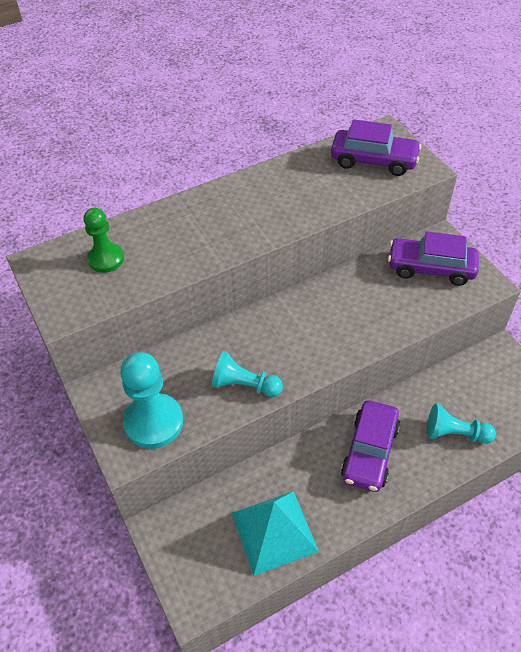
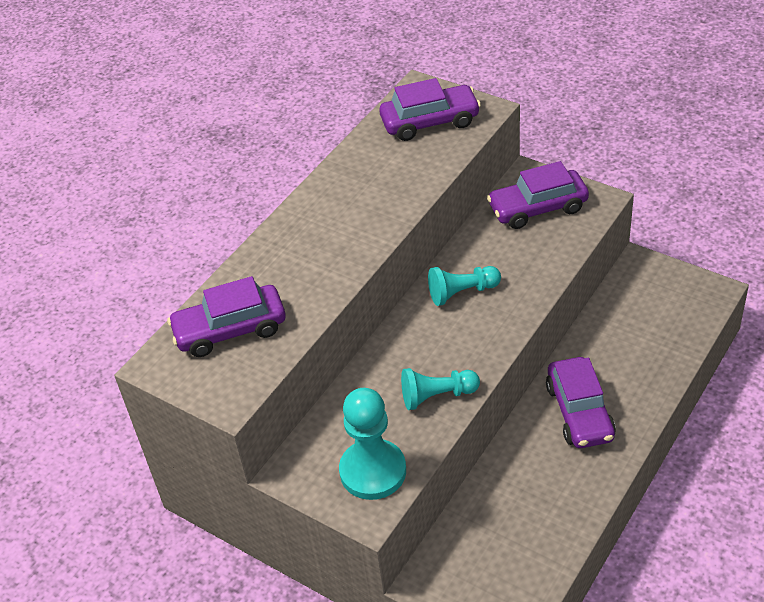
camera: 25 degrees left, 5 degrees down
(106, 259) = (230, 330): green pawn -> purple car
(274, 531) = (539, 526): turquoise pyramid -> none
(455, 434) = (646, 358): turquoise pawn -> turquoise pawn (462, 292)

